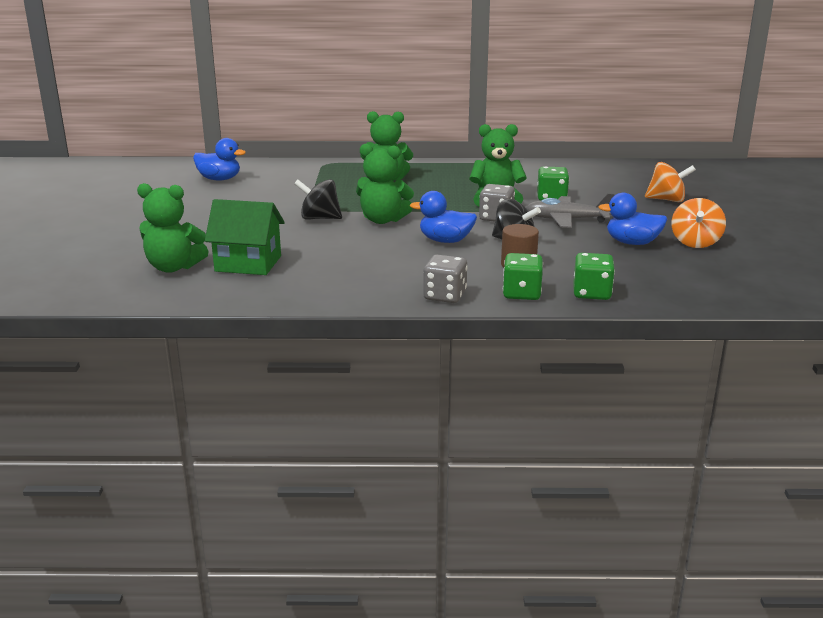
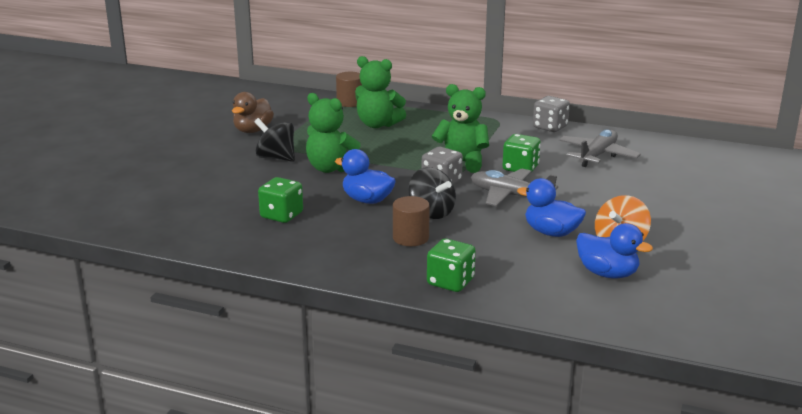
camera: 20 degrees right, 0 degrees up
(173, 267) = (107, 189): green teddy bear -> none
(219, 179) = (228, 104): blue duck -> blue duck (607, 273)
(248, 264) = (171, 196): green house -> none
(270, 198) = (253, 130): none -> brown duck
(340, 165) = (350, 102): none -> brown cylinder
(445, 296) = (308, 259): grey dice -> grey dice (550, 127)
(521, 293) = (382, 270): green dice -> green dice (281, 215)
(604, 180) = (597, 155): none -> grey plane
(667, 200) = (642, 188): orange spinning top -> none

